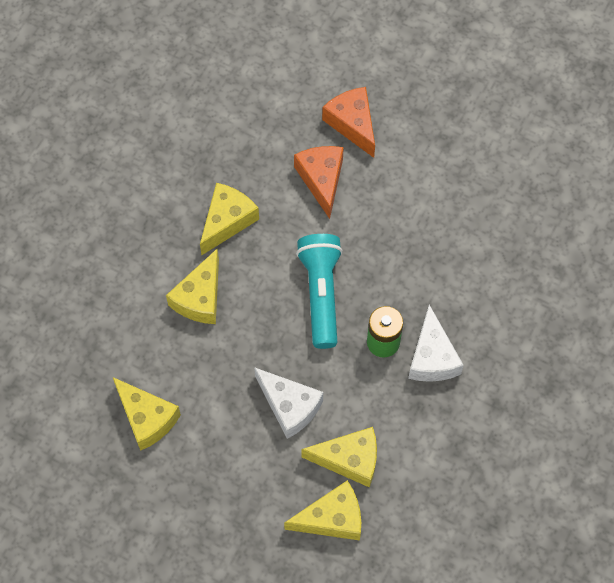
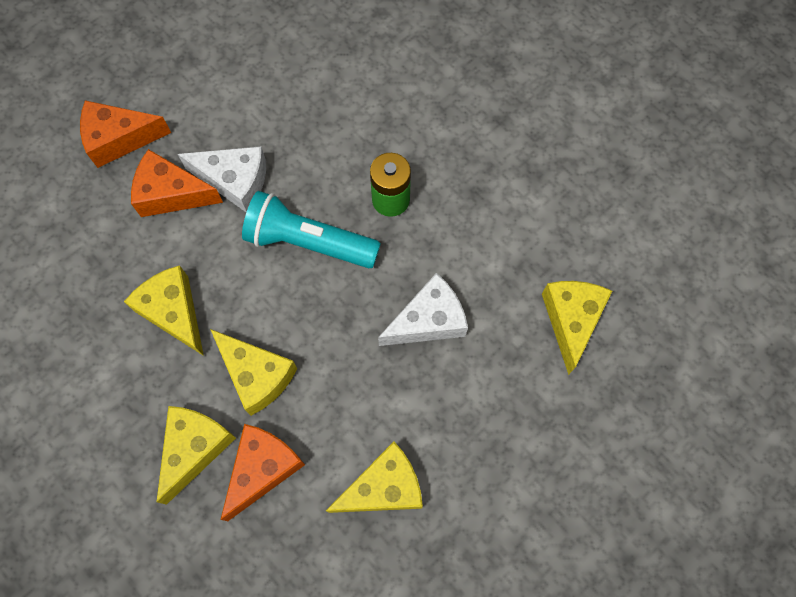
camera: 70 degrees left, 5 degrees up
(132, 329) = (262, 468): none -> orange cheese
(349, 459) = (511, 280): yellow cheese -> yellow cheese (194, 448)
(432, 357) = (426, 159): white cheese -> white cheese (235, 181)

